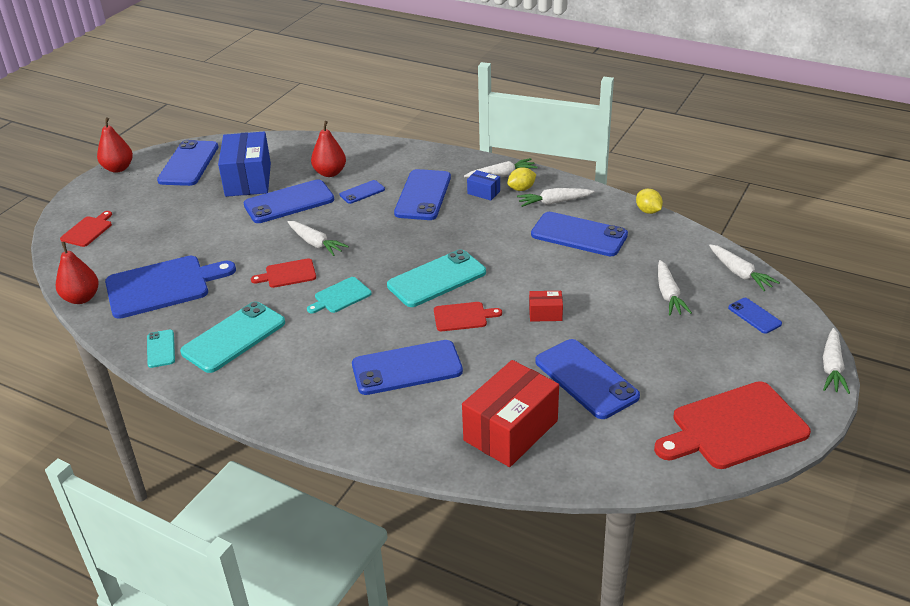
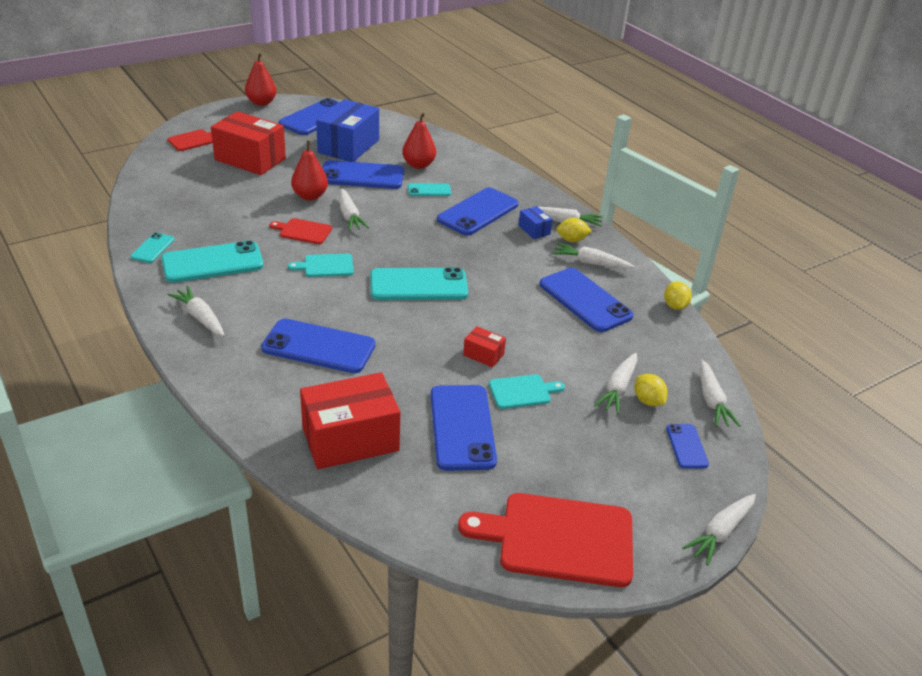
camera: 25 degrees right, 0 degrees up
(82, 298) = (138, 187): red pear -> red pear (310, 196)
(163, 286) = (202, 202): blue cutting board -> none
(166, 227) = (250, 159): none -> red box
(275, 391) = (200, 317): none -> white carrot
(362, 192) = (429, 190): blue phone -> turquoise phone
(463, 317) = (408, 326): red cutting board -> none
(603, 329) = (522, 391): none -> turquoise cutting board
(697, 294) = (648, 401): none -> yellow lemon

